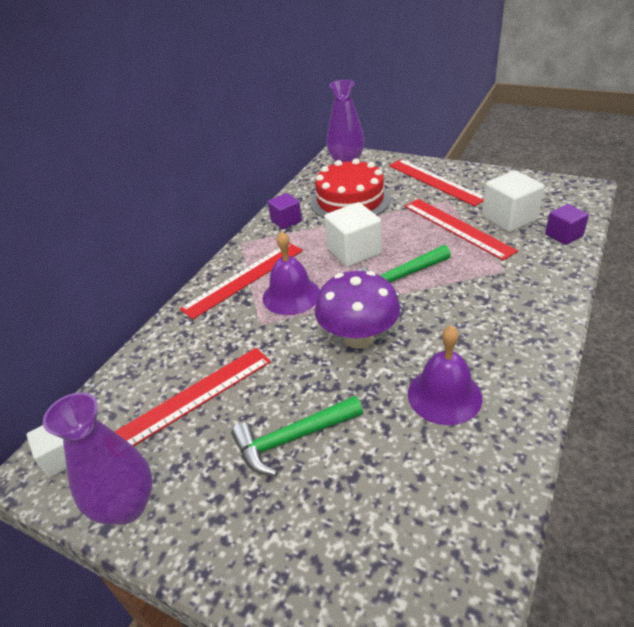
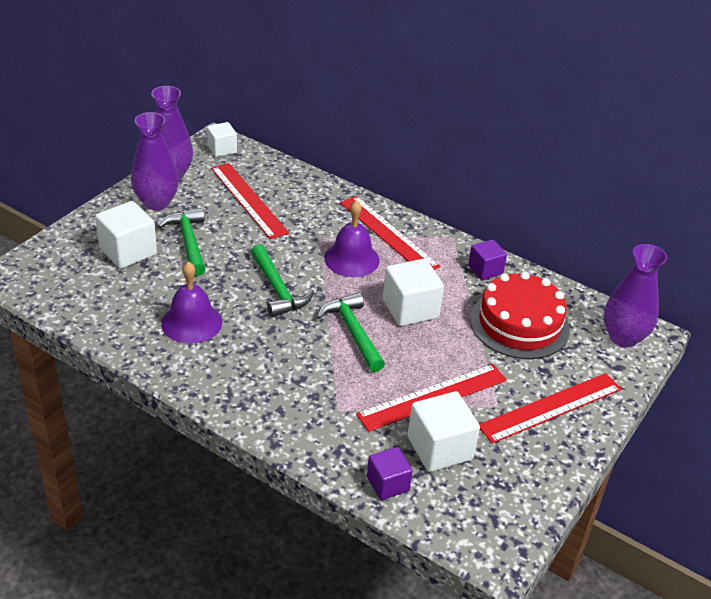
camera: 90 degrees right, 0 degrees up
(204, 504) = (156, 202): none -> purple vase
(330, 505) = (128, 251): none -> white cube
(358, 338) = (278, 289): purple mushroom -> green hammer

